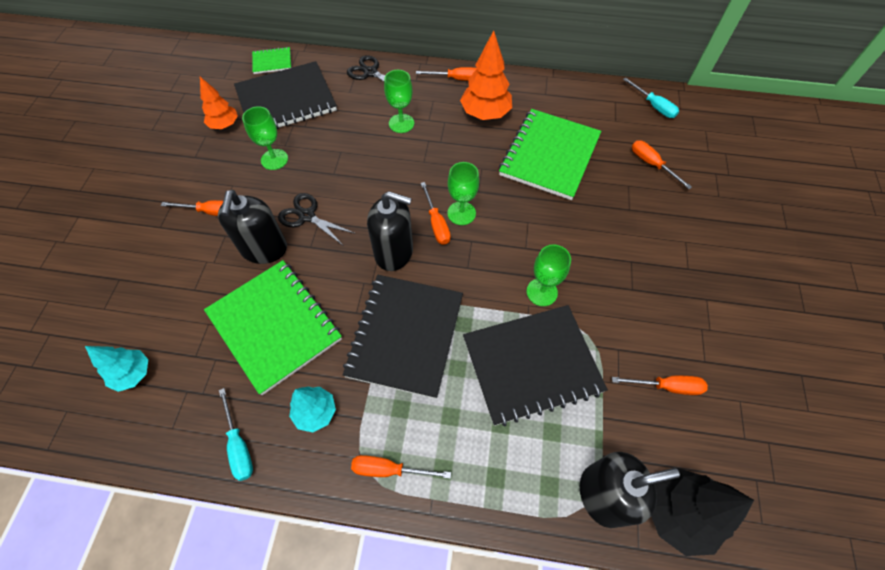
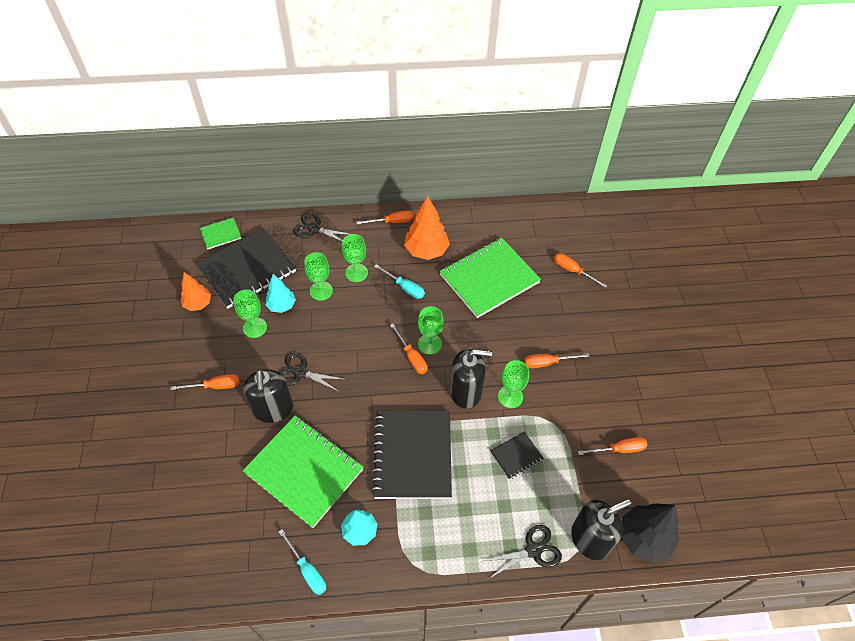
camera: 15 degrees left, 5 degrees down
(133, 374) = (199, 536): turquoise tree -> turquoise tree (281, 305)
(357, 135) = (321, 291): none -> green goblet
(389, 469) = (429, 559): orange screwdriver -> orange screwdriver (547, 363)
(394, 252) = (384, 389): black soap dispenser -> black soap dispenser (466, 392)
(524, 491) = (533, 550): none -> black scissors
(531, 365) = (516, 456): black notebook -> black notebook, size x0.46
(549, 155) = (489, 279): green notebook -> green notebook turned 45 degrees clockwise
(653, 106) = (564, 218): turquoise screwdriver -> turquoise screwdriver (404, 287)

